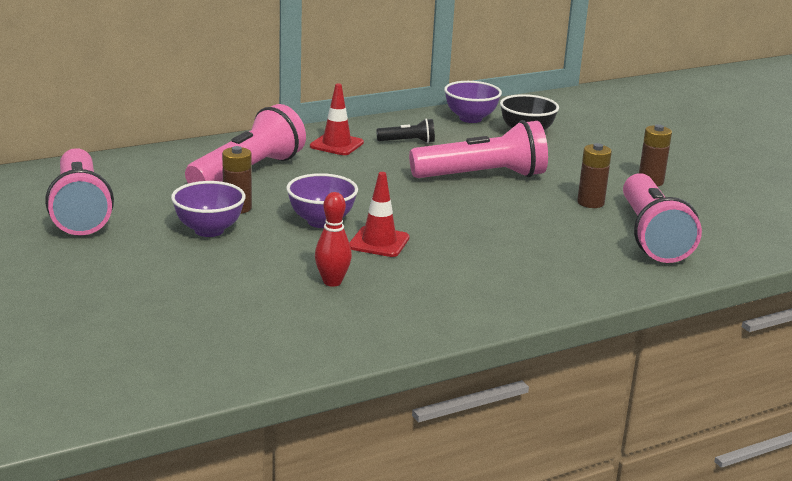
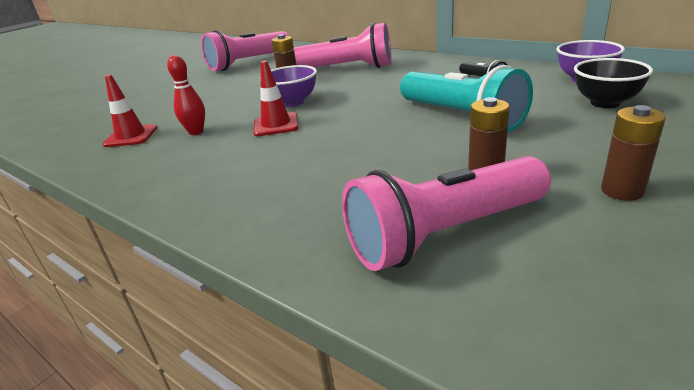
camera: 70 degrees right, 5 degrees up
(209, 230) = (249, 87): purple bowl -> none
(336, 144) = (433, 69): red traffic cone -> red traffic cone (131, 136)
(482, 176) = (461, 117): pink flashlight -> turquoise flashlight

